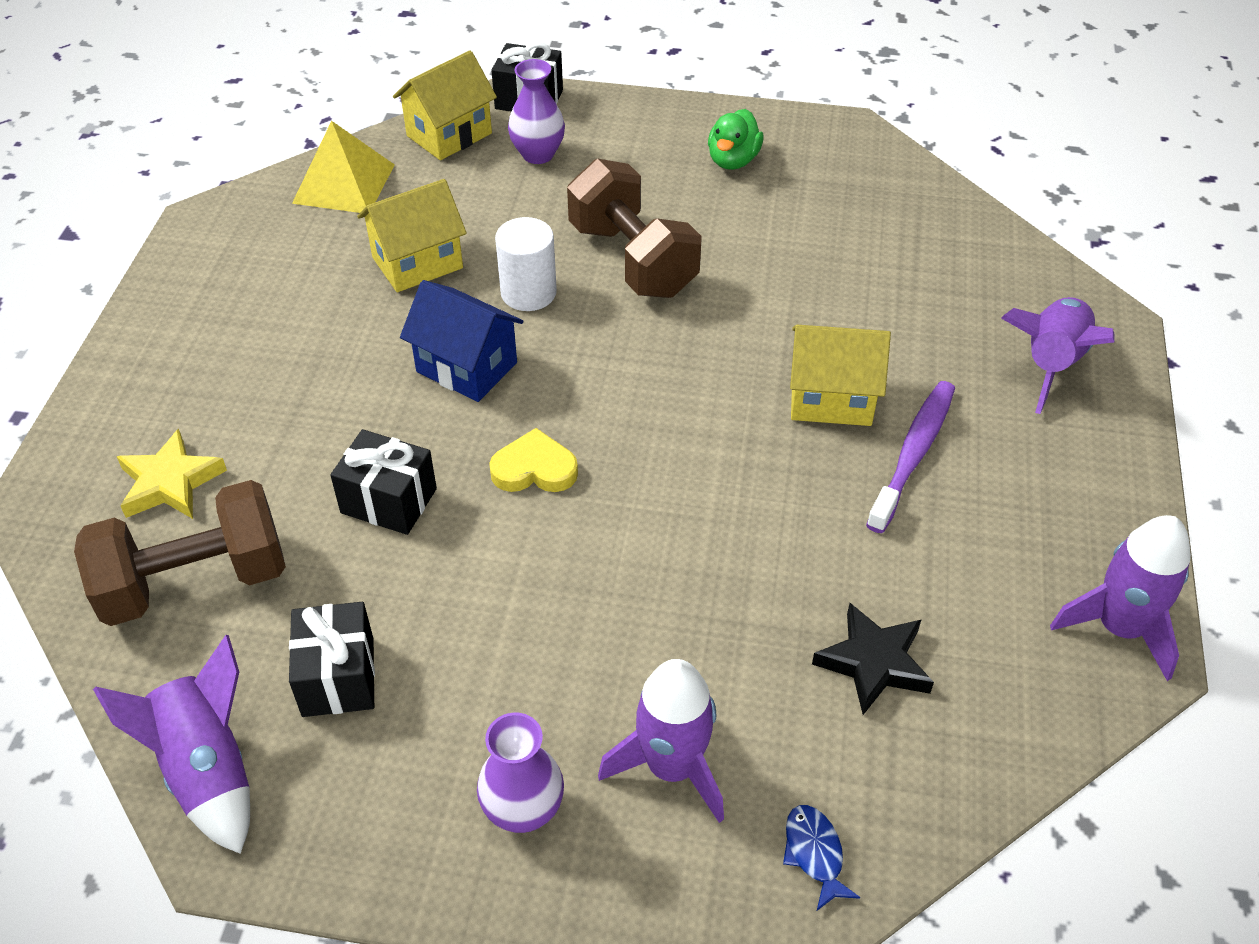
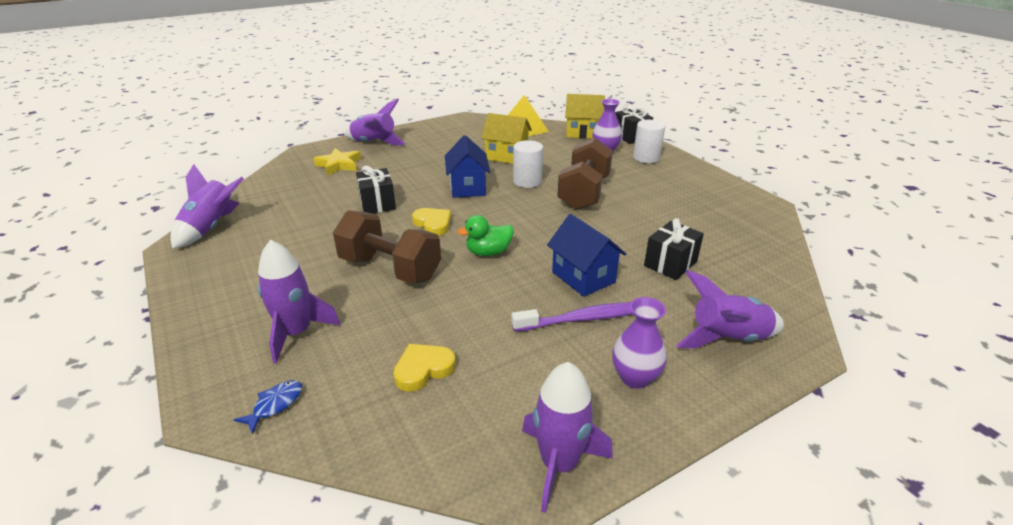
camera: 50 degrees right, 15 degrees down
(139, 391) = (374, 143): none -> purple rocket
(195, 581) = (298, 188): brown dumbbell -> brown dumbbell (390, 269)
(338, 677) = (277, 232): black gift -> black gift (670, 263)
(523, 810) = (240, 303): purple vase -> purple vase (635, 377)
(610, 133) = (646, 158): none -> white cylinder
(733, 160) = (686, 188): green duck -> green duck (488, 252)
(831, 399) = (583, 277): yellow house -> blue house
(874, 663) = (423, 369): black star -> yellow heart

